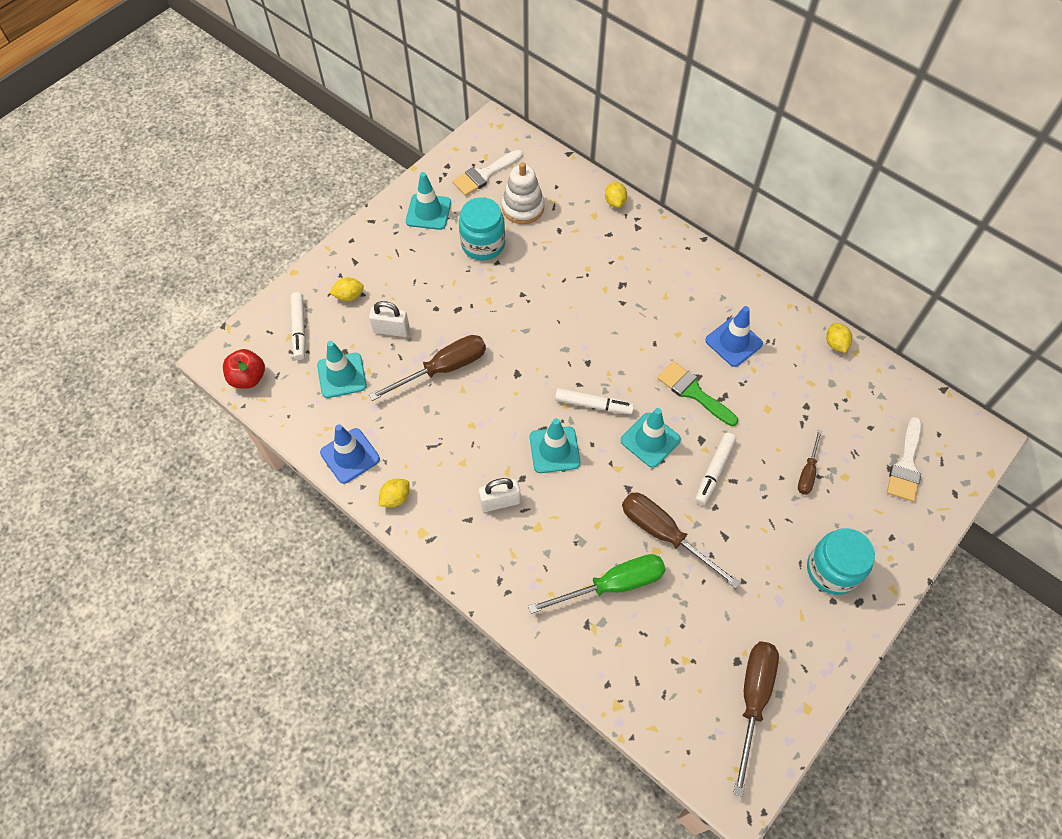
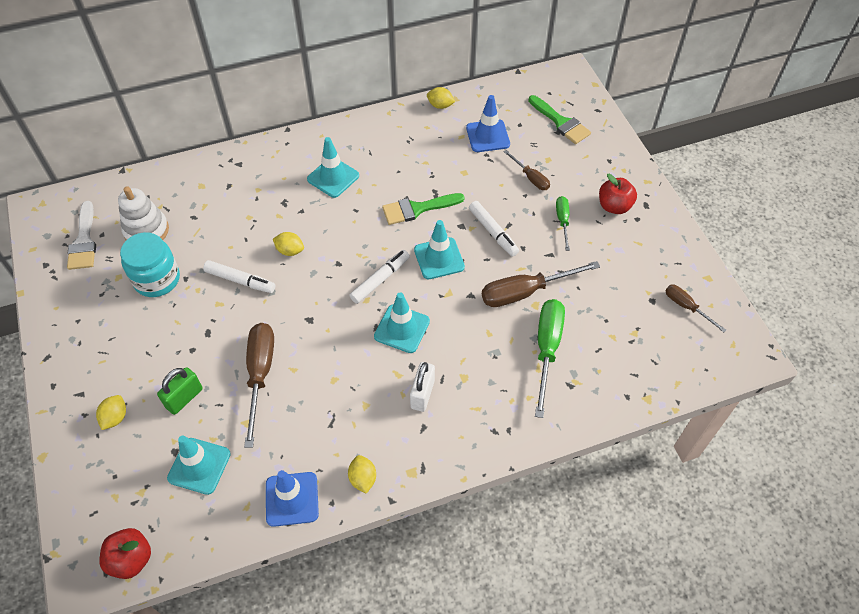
camera: 60 degrees left, 5 degrees down
(299, 329) = (114, 481): white marker -> white marker (240, 280)
(391, 330) = (184, 398): white padlock -> green padlock
(428, 212) = (82, 305): turquoise traffic cone -> turquoise traffic cone (333, 177)
(615, 202) = (201, 165): yellow lemon -> yellow lemon (290, 251)
(733, 342) = (393, 161): blue traffic cone -> blue traffic cone (488, 136)
(753, 700) = (686, 307): brown screwdriver -> brown screwdriver, size x0.56
(775, 528) = (562, 221): none -> green screwdriver
(832, 570) = (614, 206): turquoise jar -> red apple
(906, 465) = (561, 122): white brush -> green brush

